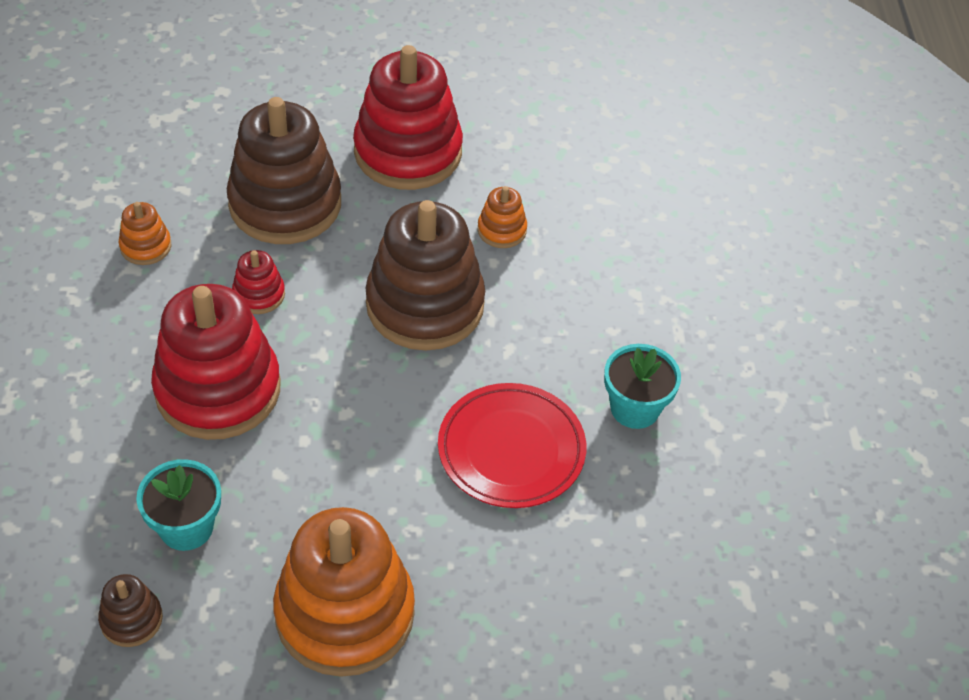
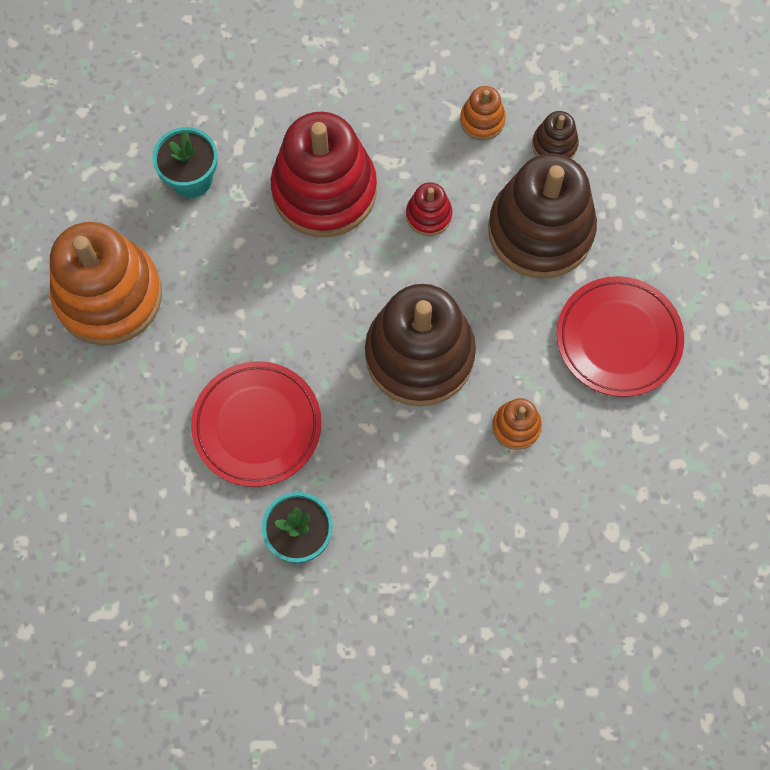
camera: 95 degrees right, 20 degrees up
(131, 619) = (114, 149): brown stacking toy -> brown stacking toy (554, 145)
(408, 152) = (618, 339): red stacking toy -> red plate

